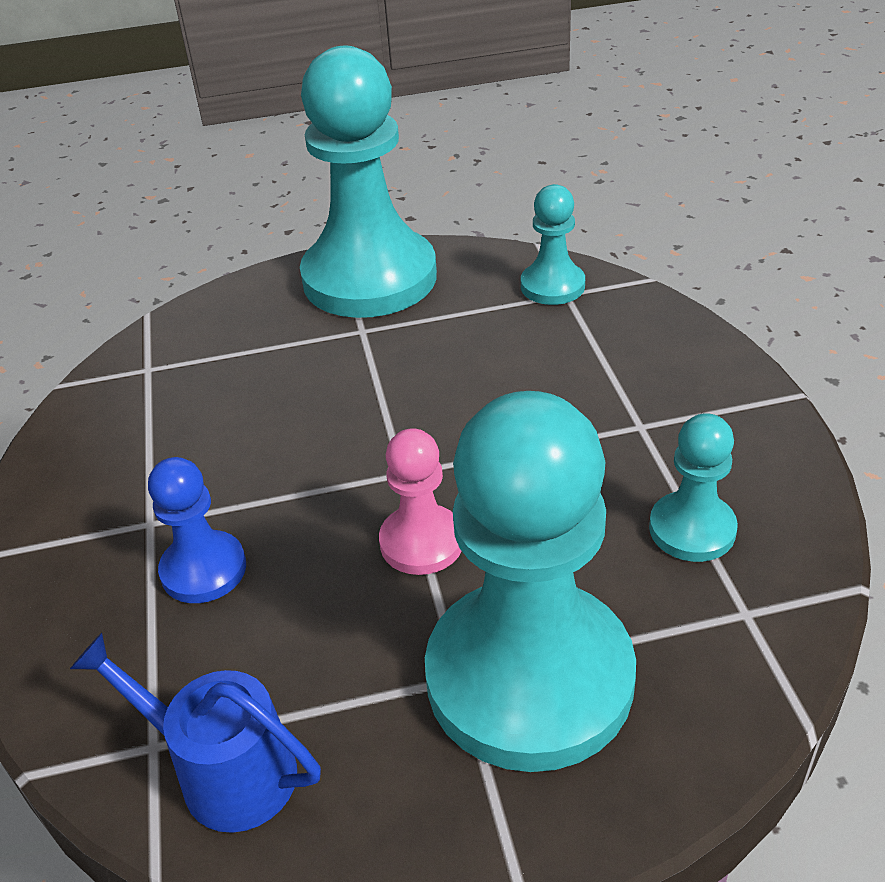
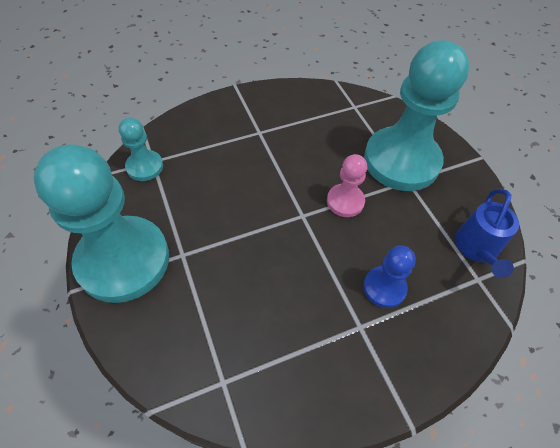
camera: 105 degrees left, 15 degrees up
(692, 529) = (318, 118): turquoise pawn -> none

